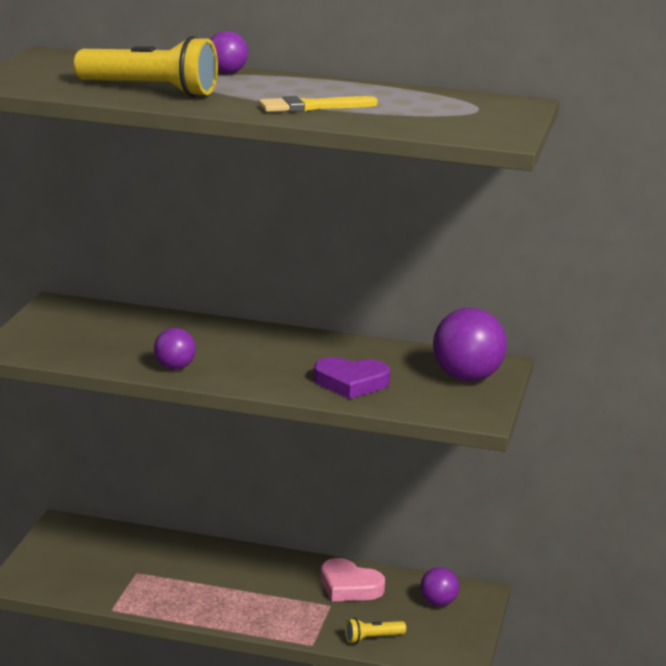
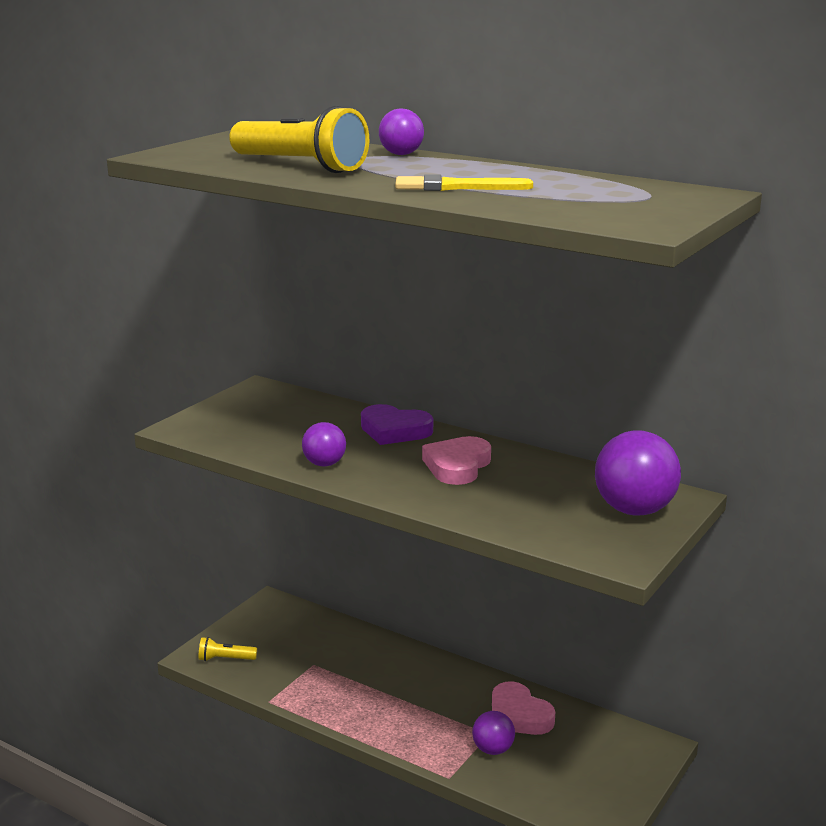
camera: 20 degrees right, 0 degrees up
(295, 357) = (457, 466): none -> pink heart
(351, 383) = (498, 501): purple heart -> purple heart (394, 430)
(372, 638) = (516, 781): yellow flashlight -> yellow flashlight (225, 659)
(438, 603) = (607, 751): purple ball -> purple ball (493, 750)

